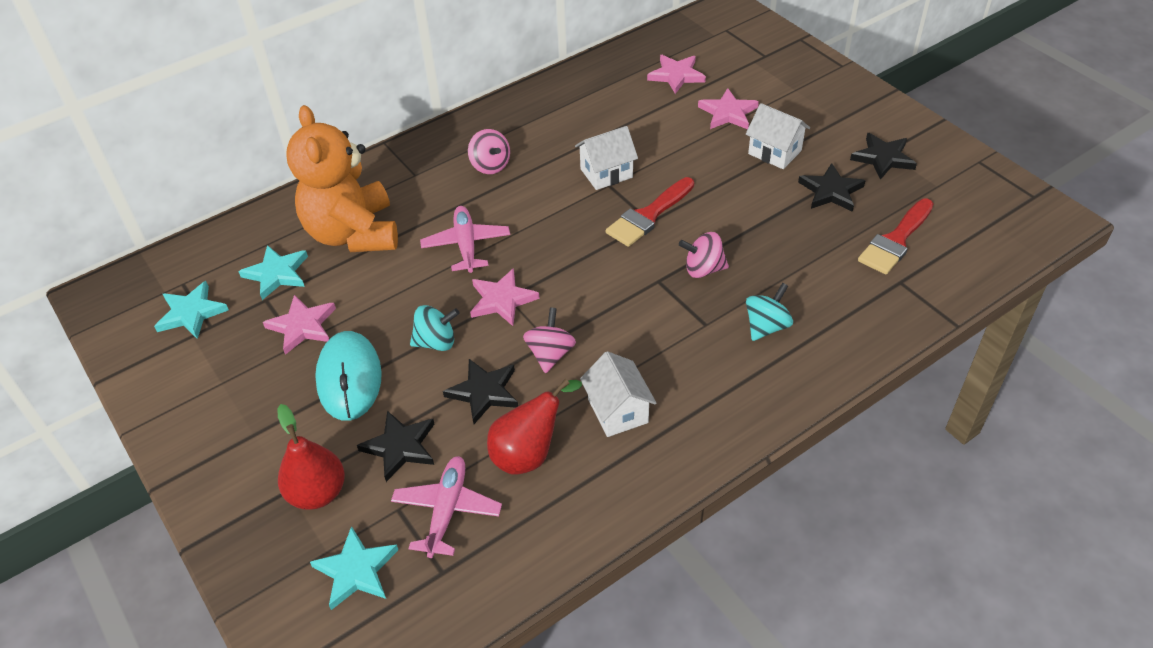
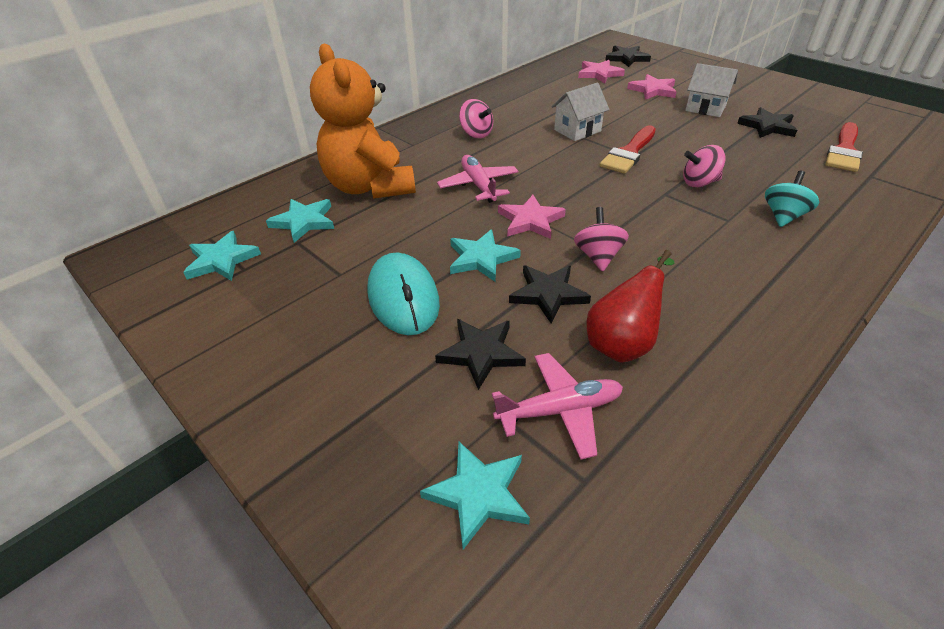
camera: 10 degrees left, 5 degrees down
(302, 326) = (340, 259): pink star -> none
(317, 493) = (402, 411): red pear -> none
(436, 342) = (481, 258): turquoise spinning top -> turquoise star
(447, 510) = (560, 410): pink plane -> pink plane turned 75 degrees clockwise
(618, 411) = (691, 295): white house -> none
(883, 158) = (792, 105): black star -> black star (627, 58)

